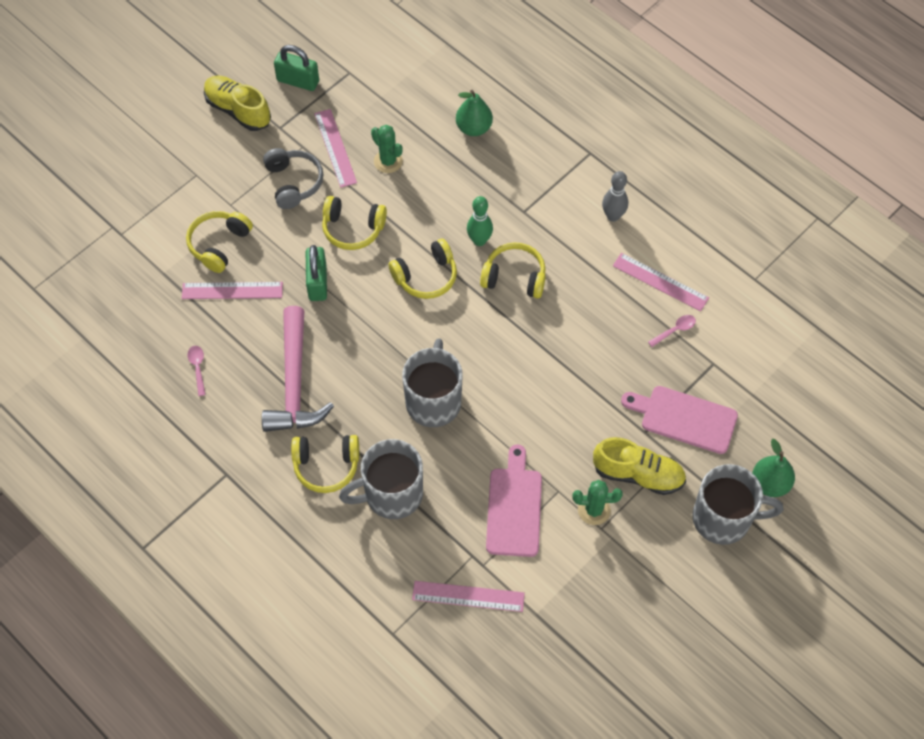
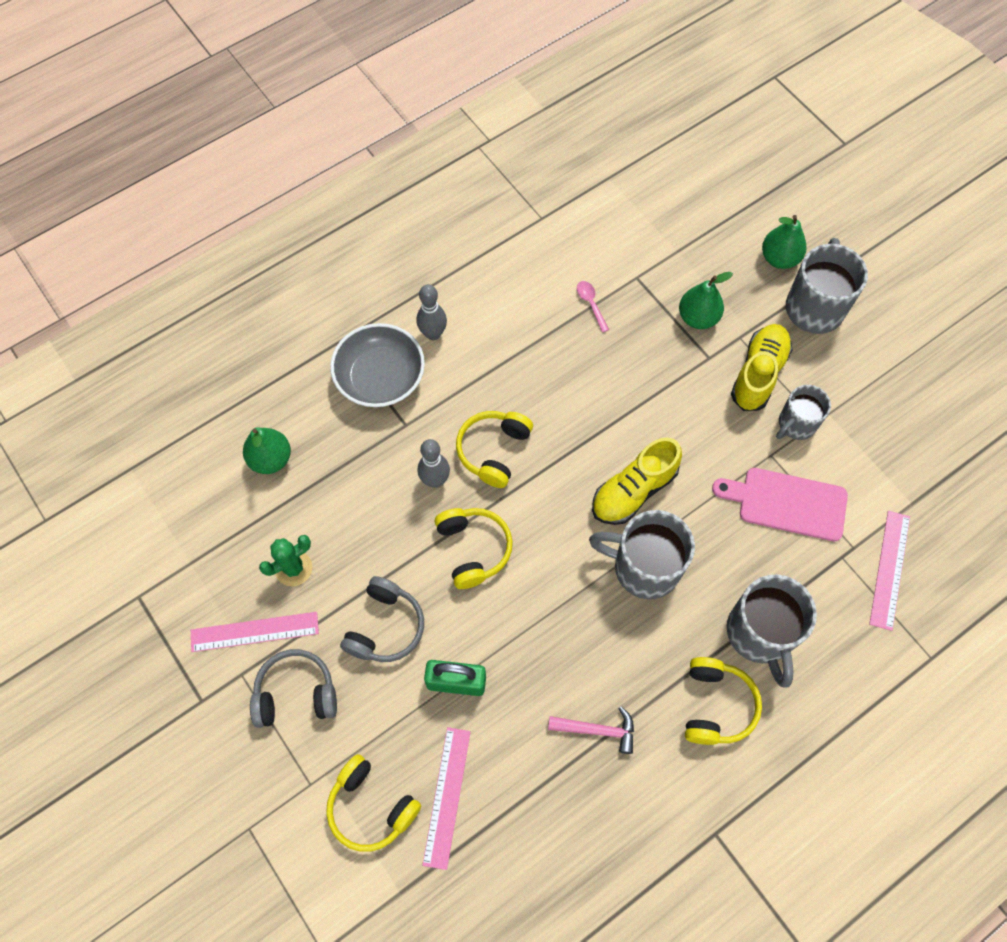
camera: 80 degrees left, 5 degrees up
(198, 368) = (557, 857): pink spoon -> none
(238, 110) = (155, 756): yellow shoe -> yellow shoe (633, 491)
(294, 383) = (597, 730): pink hammer -> pink hammer, size x0.50
(298, 81) = (130, 666): green padlock -> none
(352, 229) = (385, 627): yellow headphones -> grey headphones
(479, 240) = (435, 480): green bowling pin -> grey bowling pin
(562, 186) = (380, 377): none -> grey bowl
(594, 510) = (796, 424): green cactus -> grey mug
(660, 282) = (528, 305): pink ruler -> none
(684, 418) = (698, 318): pink cutting board -> green pear

